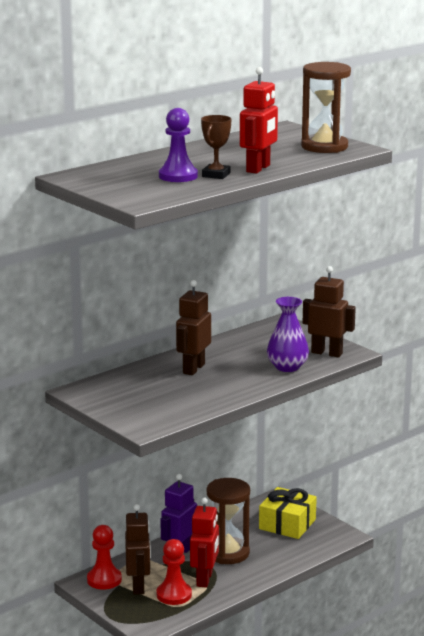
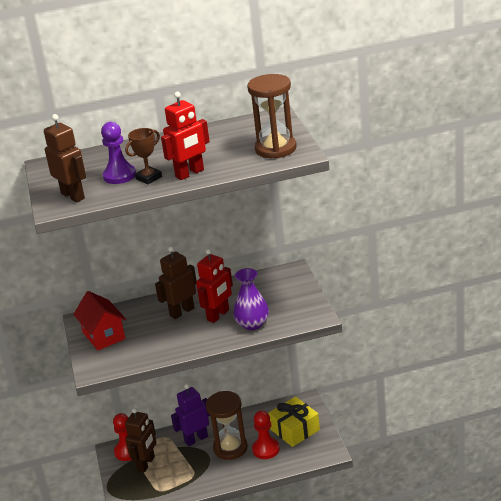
camera: 30 degrees right, 10 degrees up
(121, 399) = (103, 335): none -> red house
(174, 595) = (164, 479): red pawn -> red pawn (266, 449)
(205, 579) = (196, 469): red robot -> red robot (218, 315)
(327, 353) = (297, 314): brown robot -> brown robot (73, 196)

